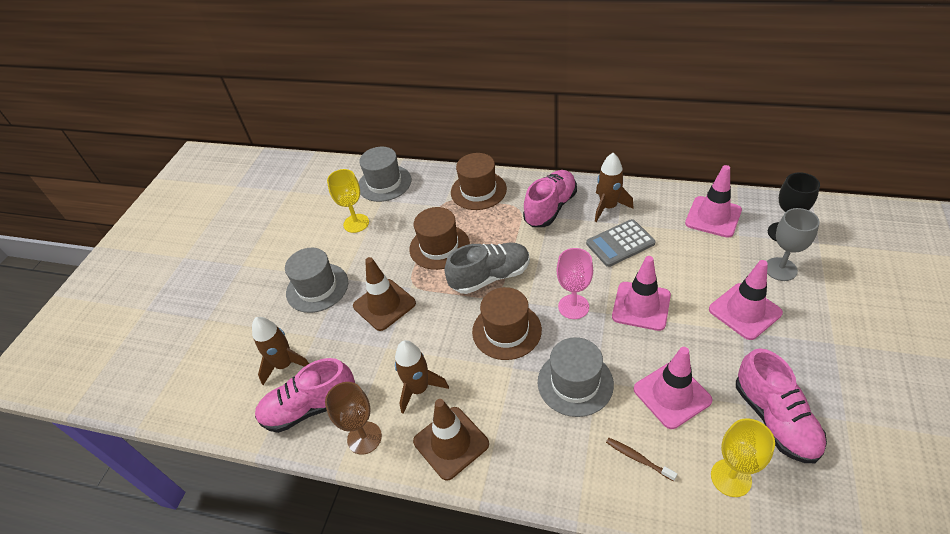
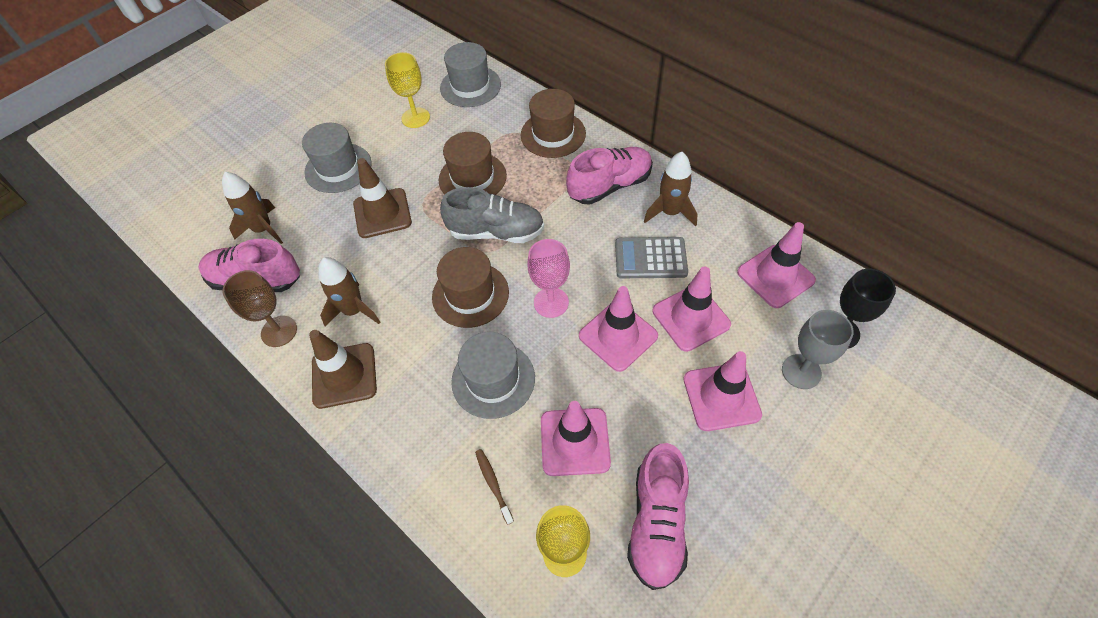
camera: 25 degrees right, 10 degrees up
(681, 269) = (691, 318): none -> pink traffic cone

